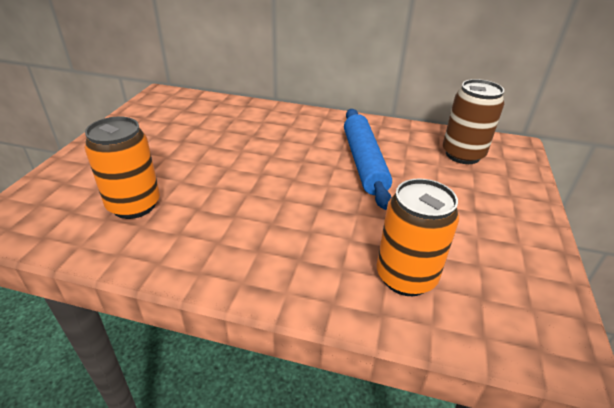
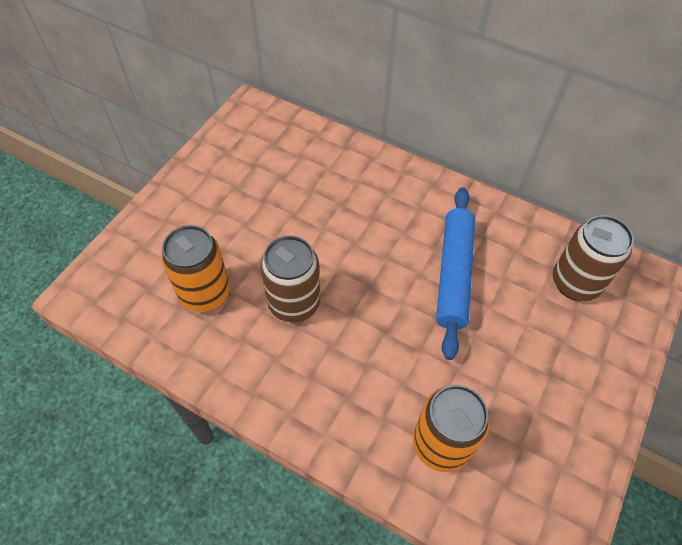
camera: 15 degrees right, 20 degrees up
(226, 199) = (294, 303): none -> brown can

